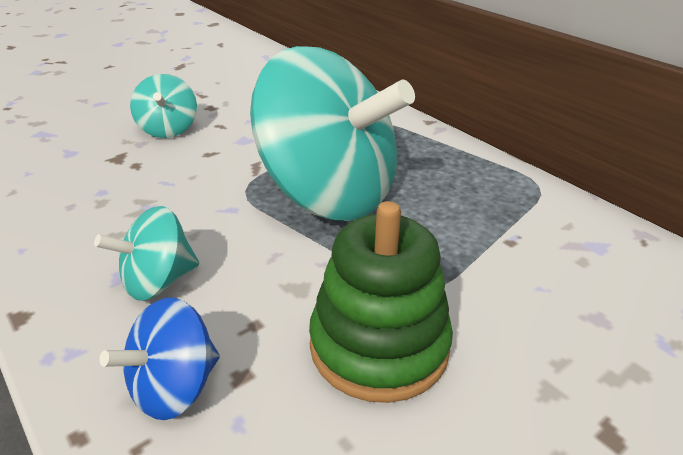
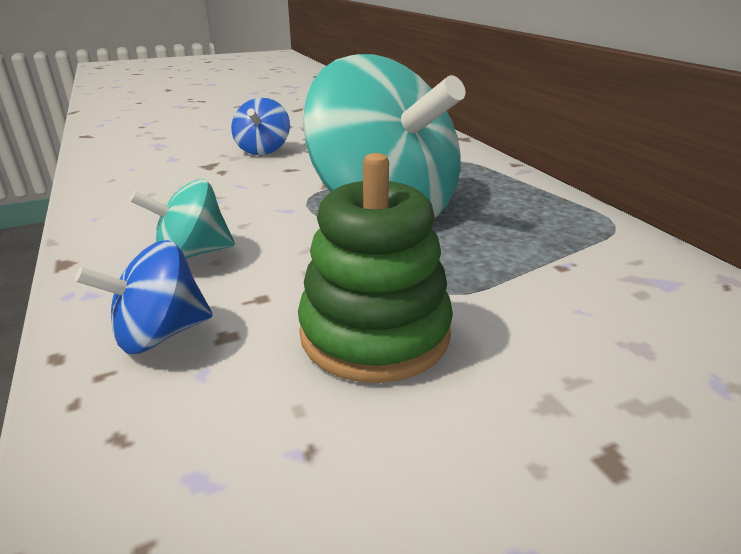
camera: 15 degrees right, 5 degrees down
(168, 129) = (263, 150): turquoise spinning top -> blue spinning top

